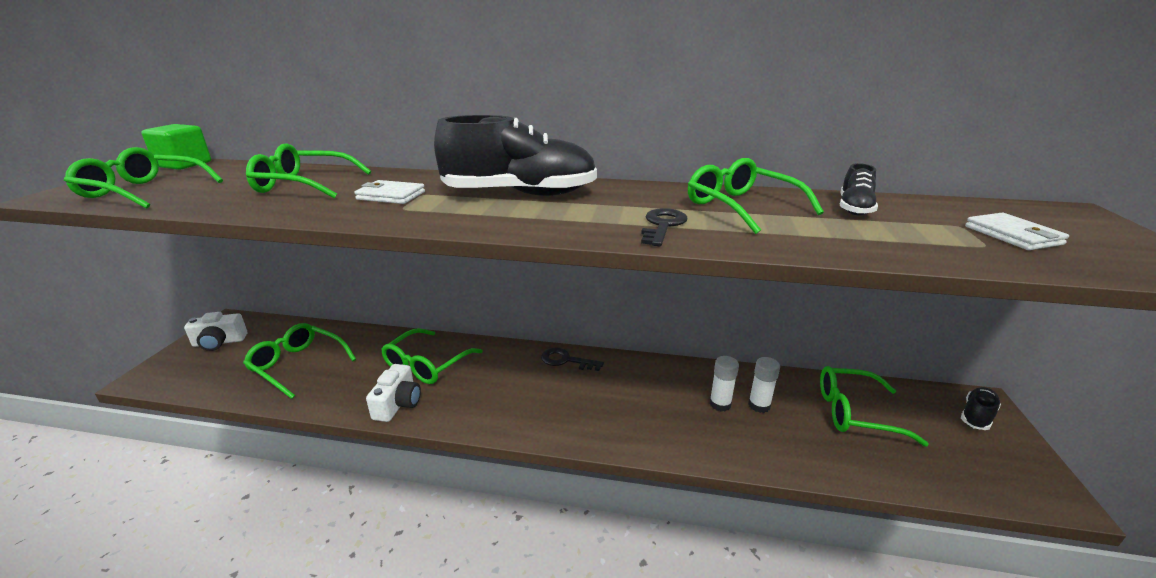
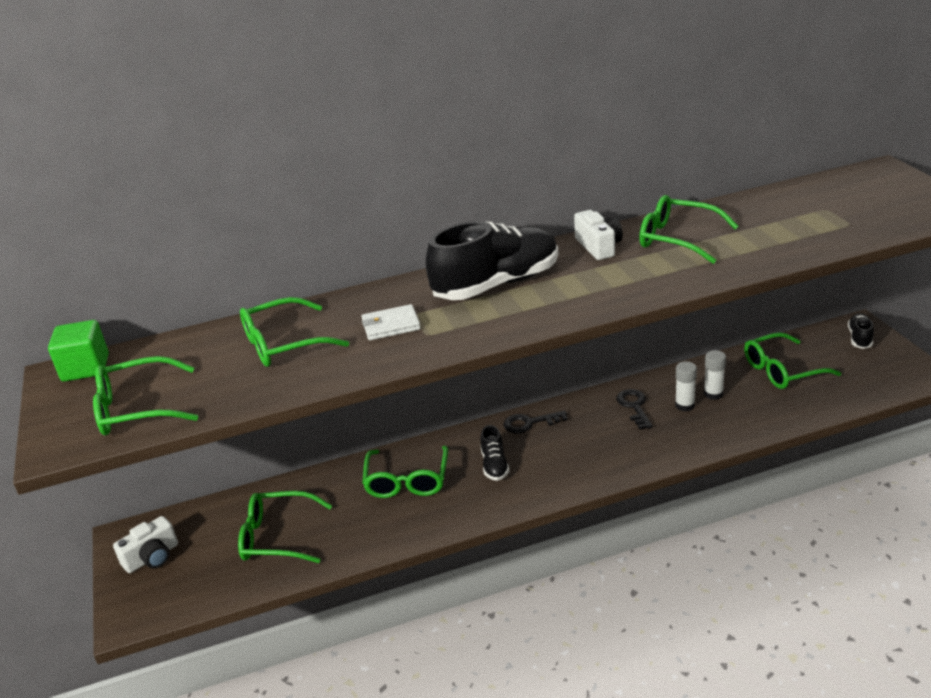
camera: 25 degrees left, 5 degrees up
(398, 404) = (424, 522): white camera -> white camera (599, 247)
(662, 226) = (645, 278): black key -> black key (634, 406)
(854, 208) = (752, 213): black shoe -> black shoe (494, 465)
(1012, 235) = (859, 208): white wallet -> none

